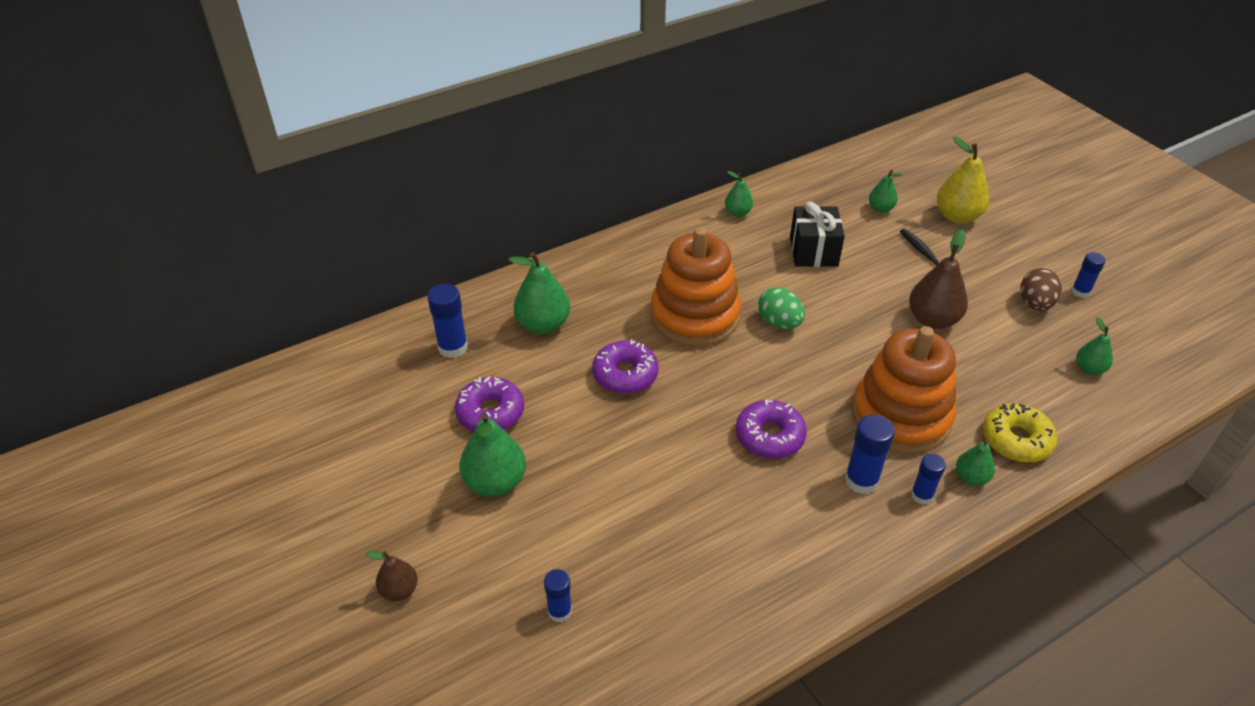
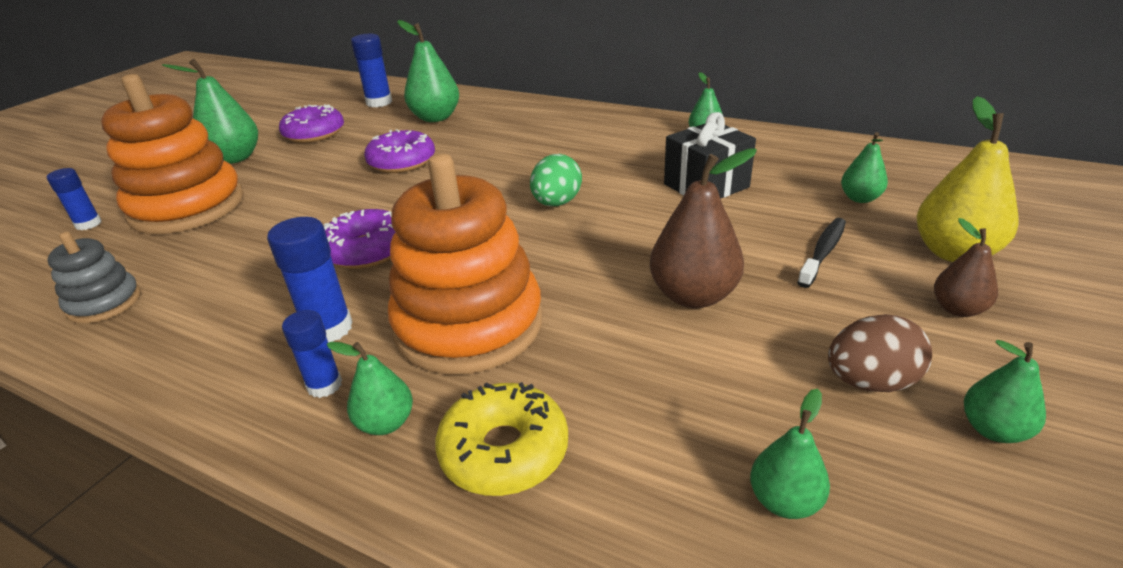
camera: 60 degrees right, 10 degrees down
(399, 590) = (108, 165): brown pear -> brown pear (957, 309)
(694, 316) = (516, 164): orange stacking toy -> orange stacking toy (187, 207)
(735, 602) = (104, 303): none -> grey stacking toy
(1080, 291) = (993, 430): blue glue stick -> green pear

